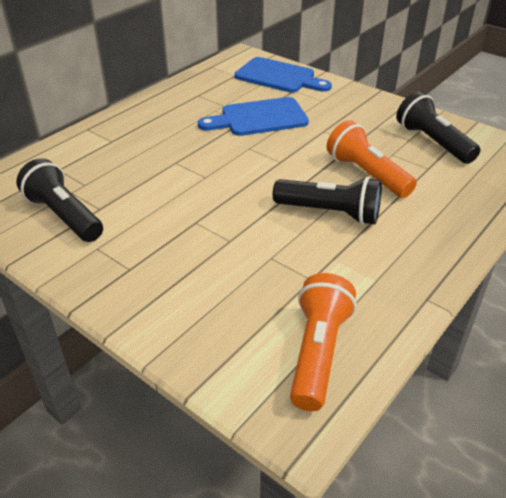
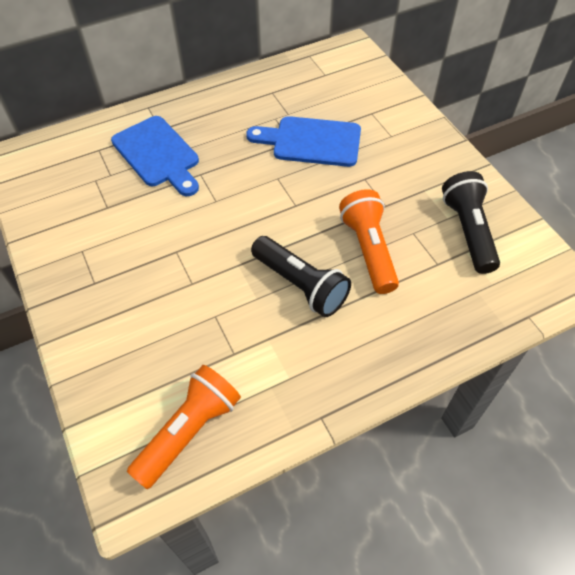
camera: 25 degrees right, 15 degrees up
(64, 216) = (75, 205): black flashlight -> none
(279, 77) = (368, 89): blue cutting board -> blue cutting board (158, 154)

